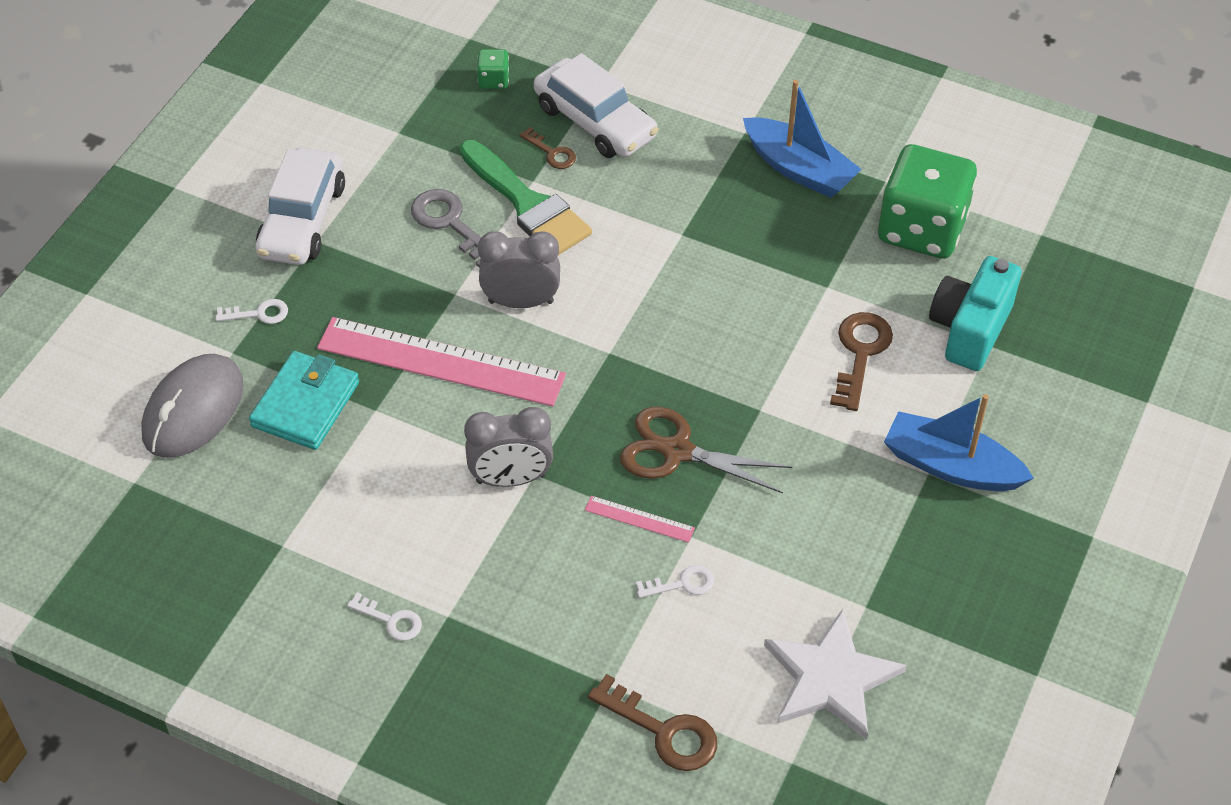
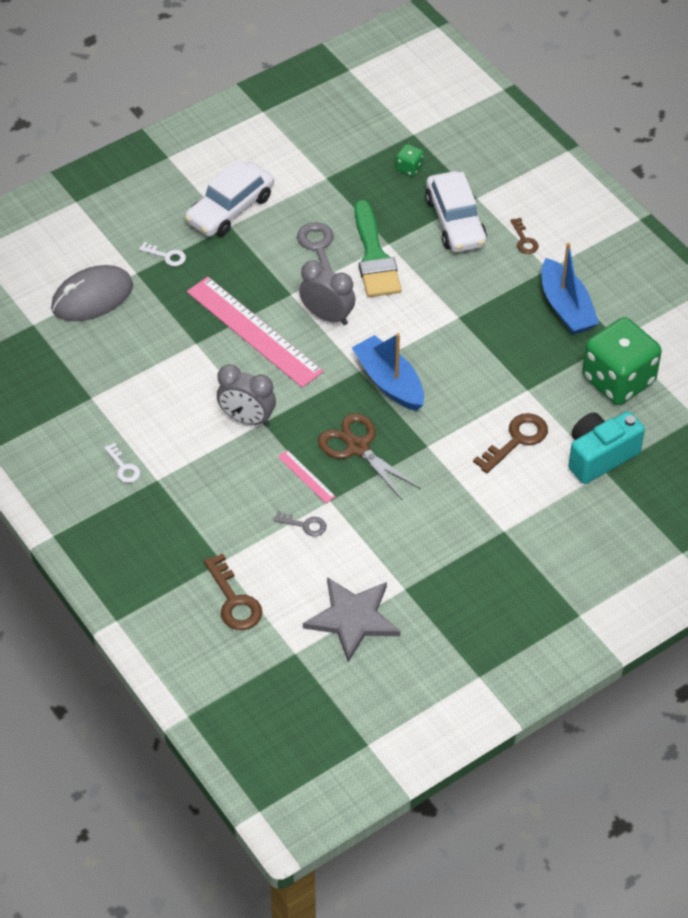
camera: 30 degrees right, 0 degrees up
(305, 404) = (158, 322): turquoise wallet -> none
(552, 153) = (413, 230): brown key -> brown key (524, 240)
(682, 584) = (305, 525): white key -> grey key
(830, 678) = (353, 618): white star -> grey star
(951, 466) = (522, 533): blue boat -> blue boat (389, 382)

